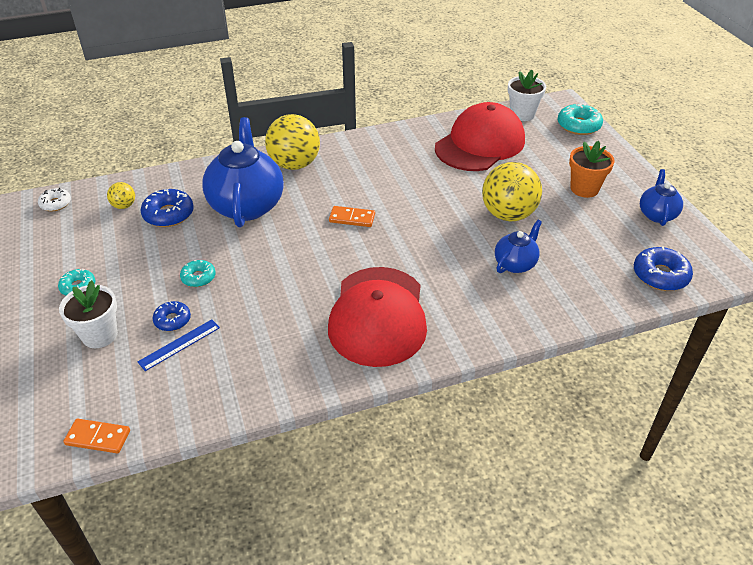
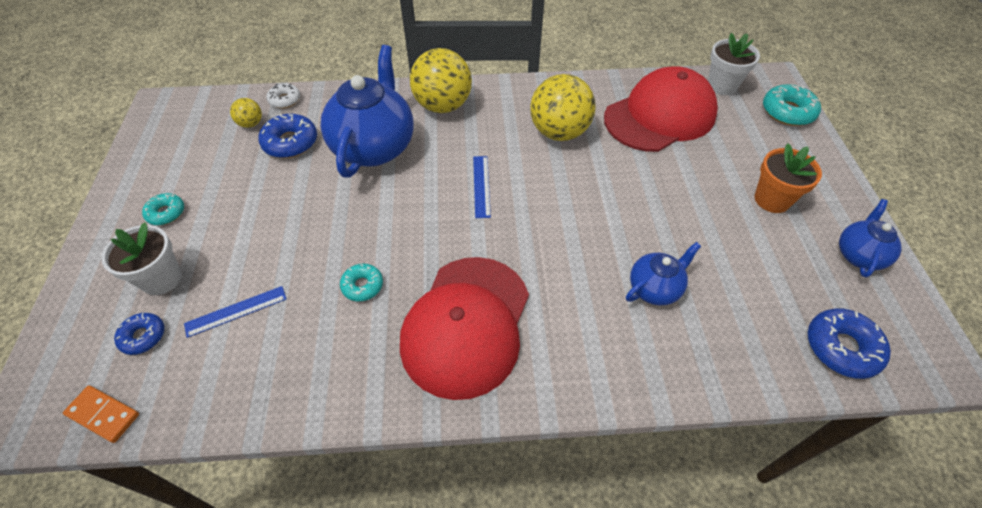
camera: 15 degrees right, 10 degrees up
(56, 204) = (187, 109): white donut -> white donut (285, 100)
(172, 320) = (242, 277): blue donut -> blue donut (143, 336)
(198, 277) = (290, 228): turquoise donut -> turquoise donut (362, 286)
(352, 218) = (481, 186): orange domino -> blue ruler
(508, 214) = (666, 217): yellow ball -> yellow ball (559, 132)

